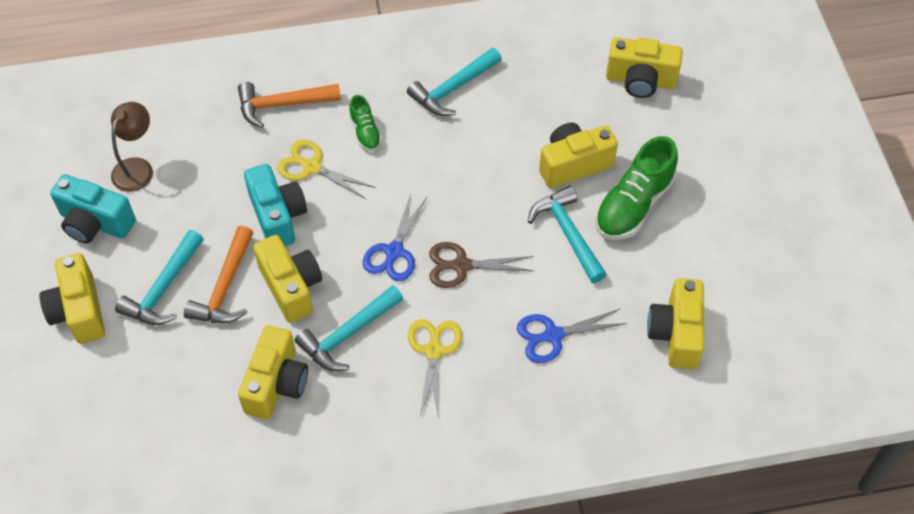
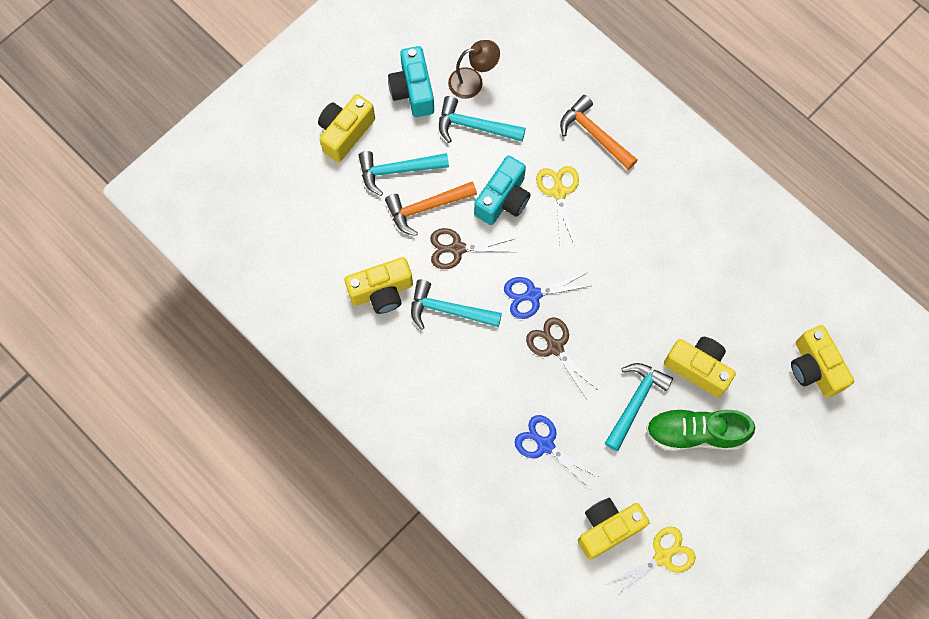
camera: 55 degrees right, 15 degrees up
(291, 287) = (457, 248): yellow camera -> brown scissors
(365, 132) = (615, 206): green shoe -> none
(433, 350) = (477, 373): yellow scissors -> yellow scissors (663, 556)
(452, 89) = (699, 239): turquoise hammer -> turquoise hammer (474, 126)

